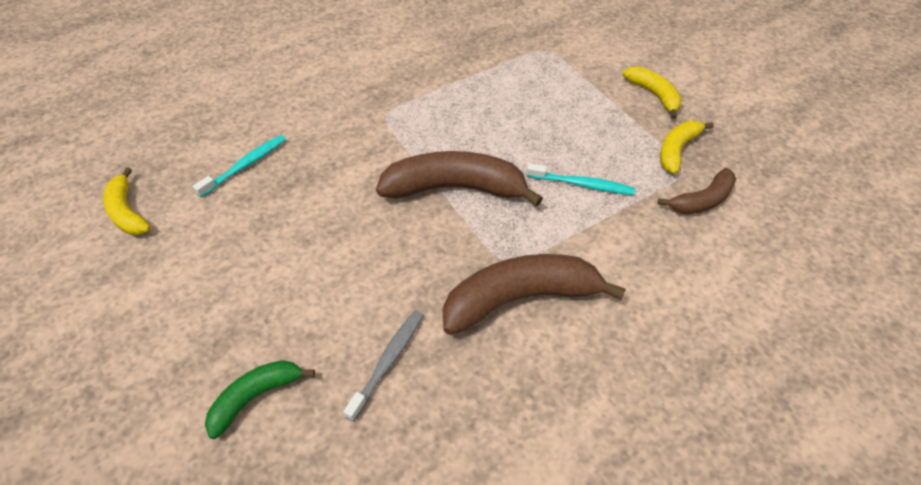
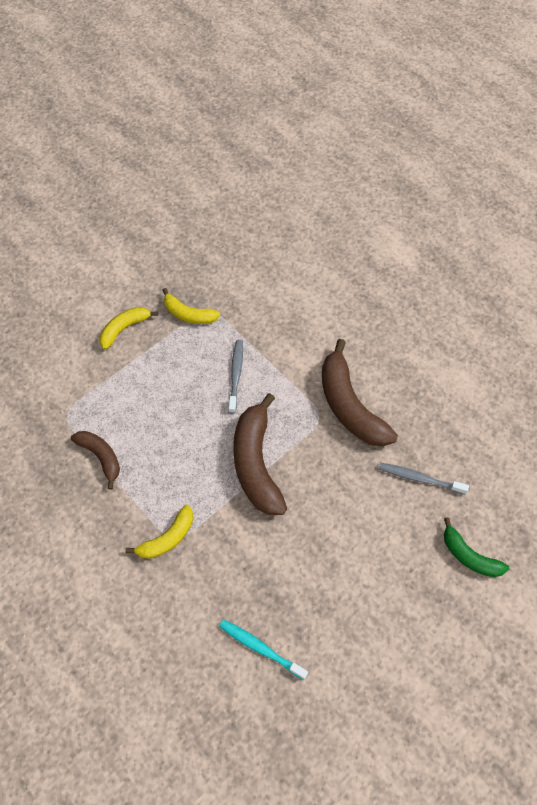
camera: 100 degrees left, 10 degrees up
(127, 212) = (337, 738): yellow banana -> yellow banana (167, 538)
(582, 184) = (236, 375): turquoise toothbrush -> grey toothbrush
(702, 200) = (238, 300): brown banana -> brown banana (101, 457)

